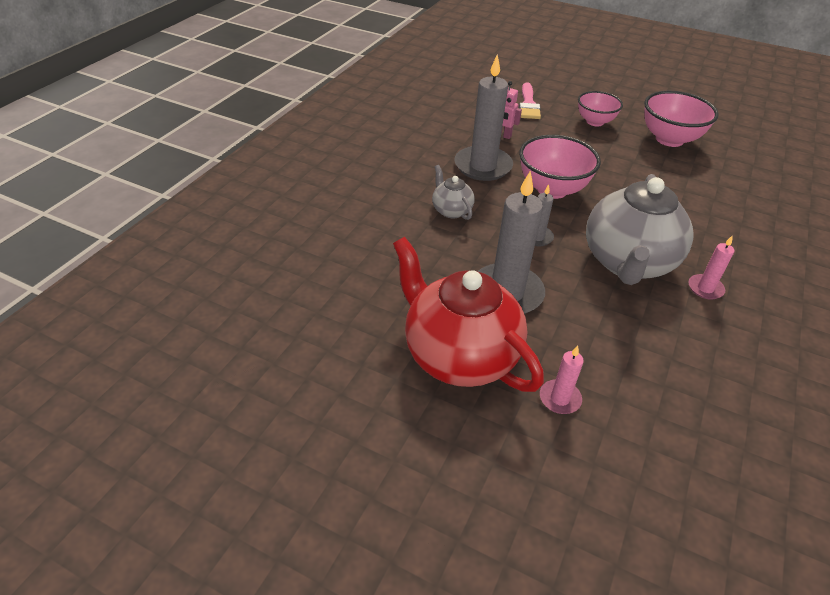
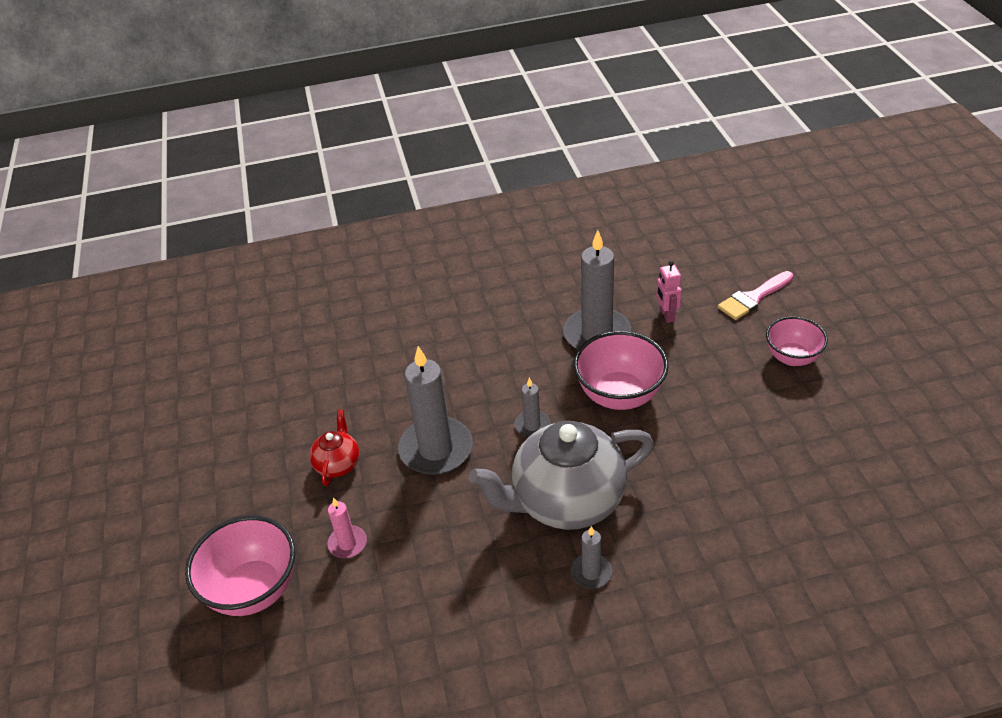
camera: 55 degrees right, 0 degrees up
(451, 210) = (506, 356): grey teapot -> none
(458, 355) = (338, 464): red teapot -> red teapot, size x0.46
(669, 139) = (843, 427): pink bowl -> pink bowl (253, 590)
(705, 288) = (591, 572): pink candle -> grey candle

